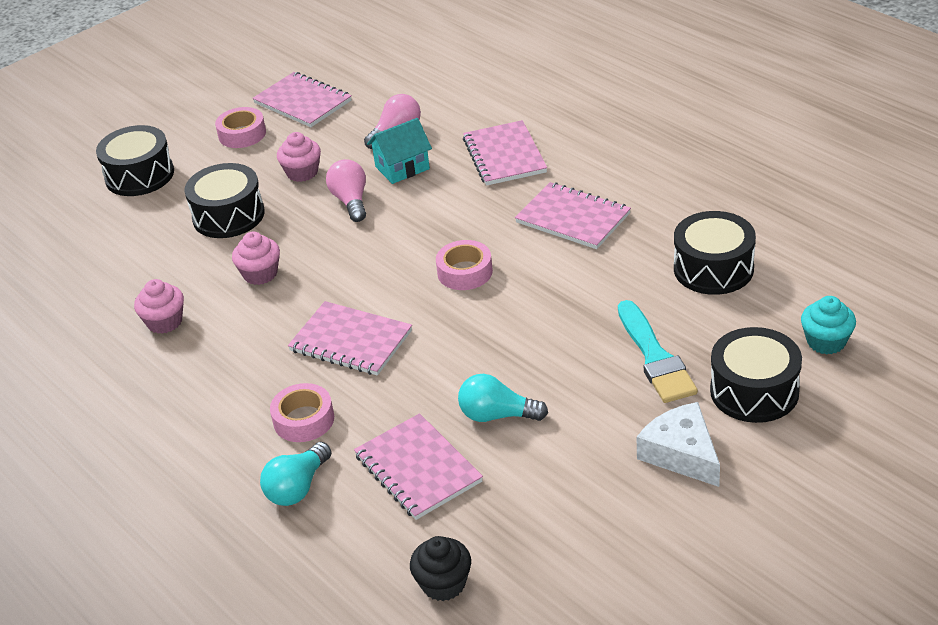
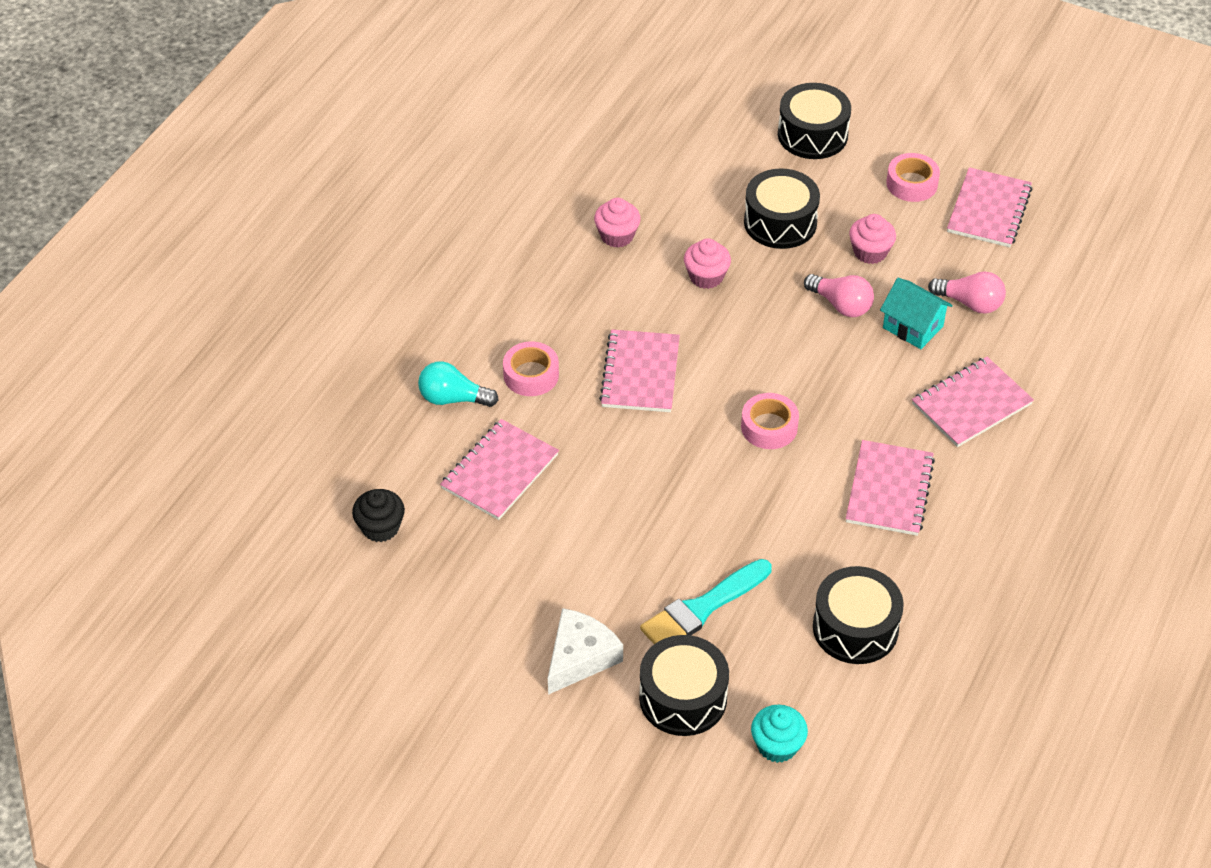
camera: 65 degrees right, 10 degrees up
(351, 201) = (841, 305): pink light bulb -> pink light bulb turned 75 degrees clockwise
(497, 415) = (582, 508): turquoise light bulb -> none

